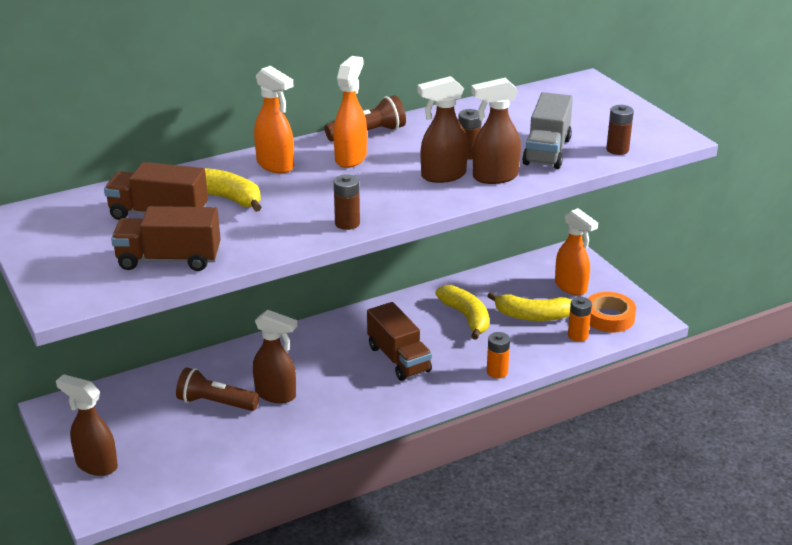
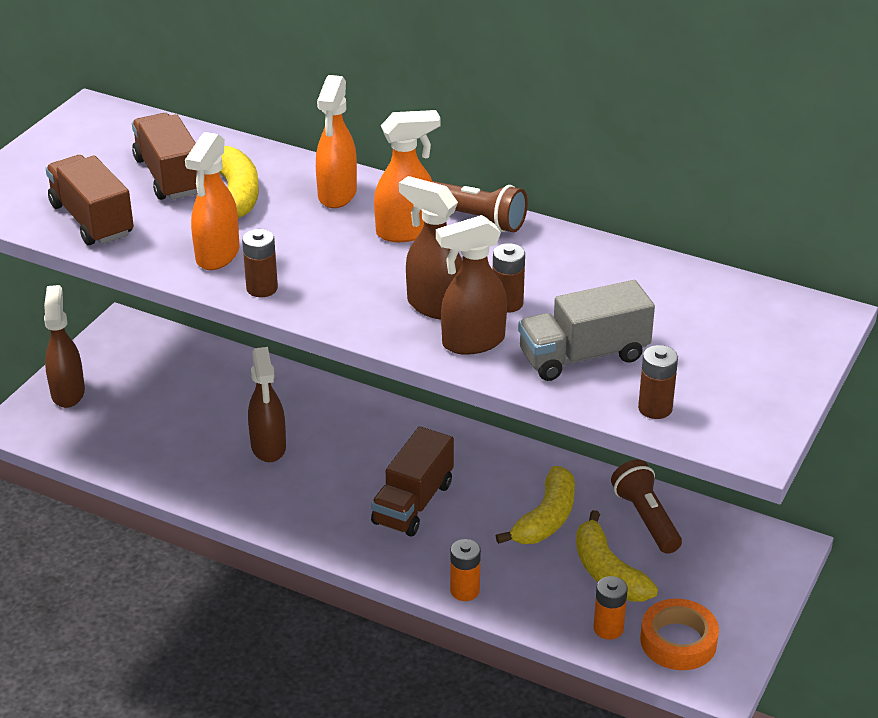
camera: 55 degrees right, 5 degrees up
(215, 403) = (219, 415): brown flashlight -> brown flashlight (646, 519)
(494, 177) = (472, 342): brown spray bottle -> brown spray bottle turned 60 degrees counterclockwise
(571, 287) = (708, 579): orange spray bottle -> orange spray bottle (217, 256)

